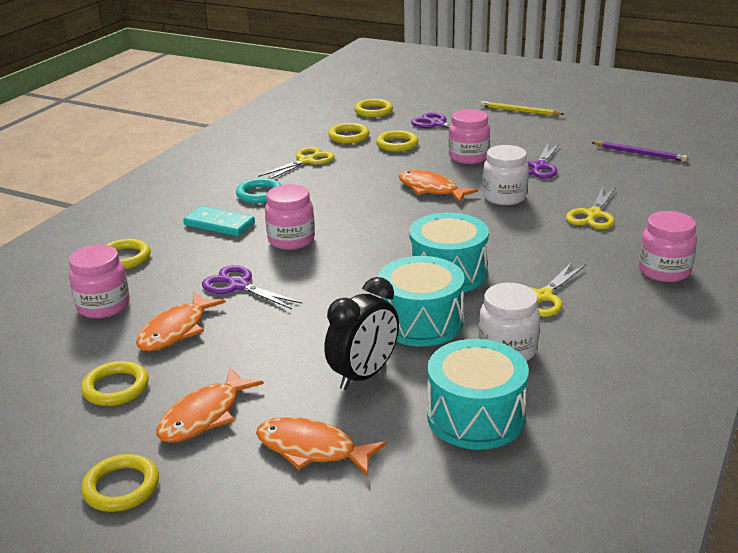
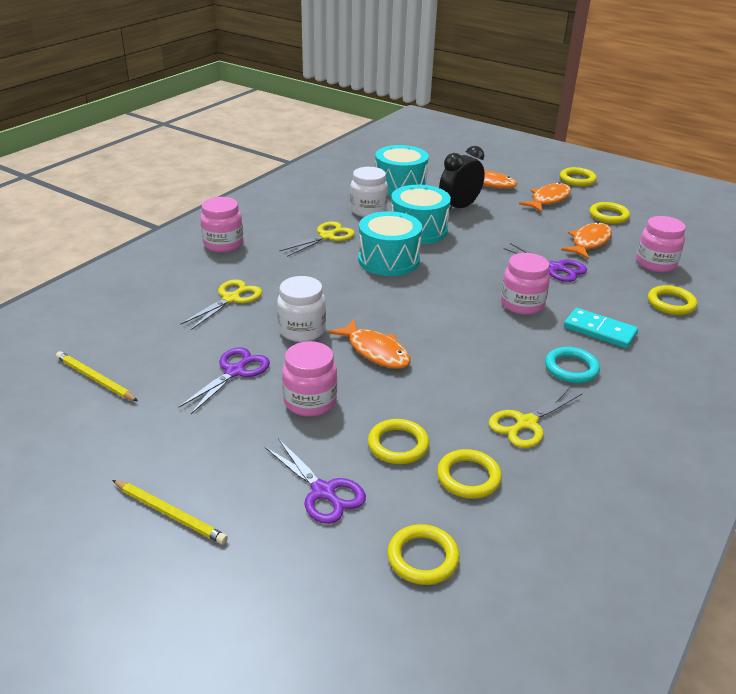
camera: 175 degrees left, 5 degrees up
(640, 153) = (95, 379): purple pencil -> yellow pencil

